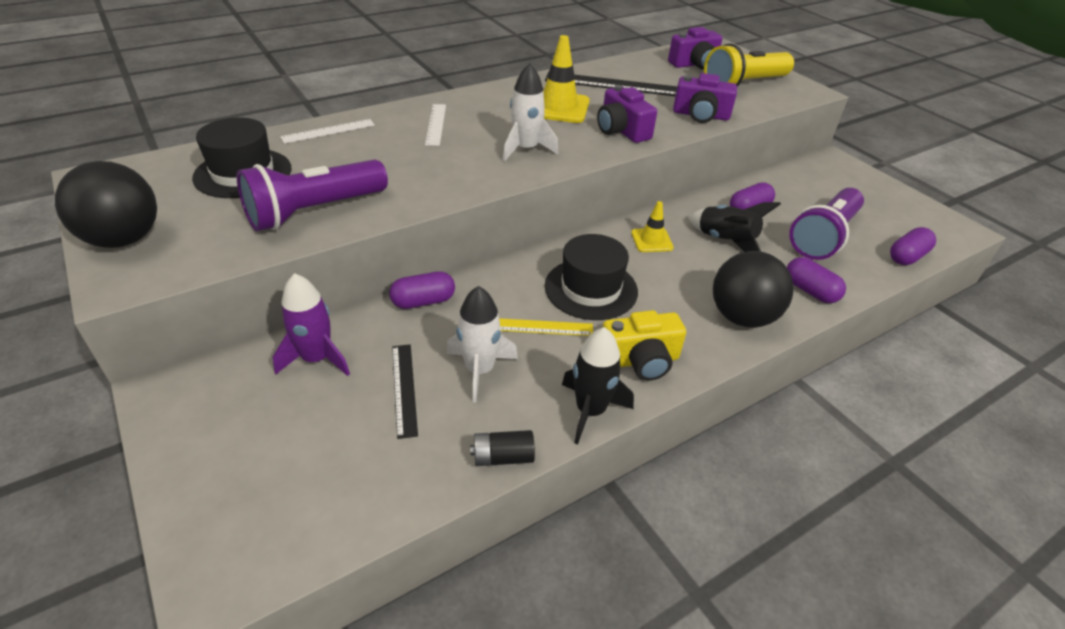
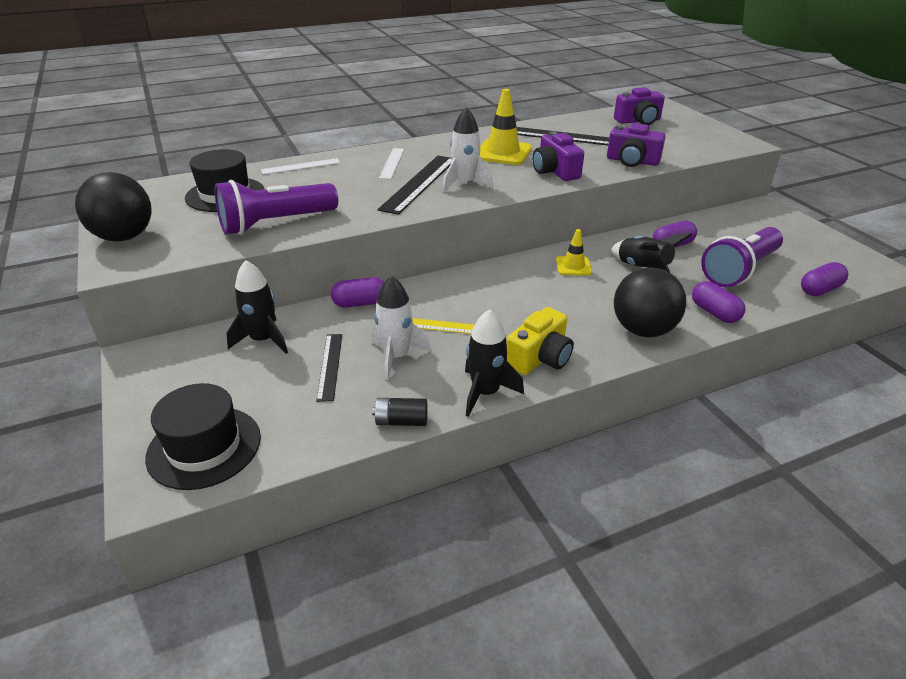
camera: 10 degrees right, 5 degrees down
(316, 358) = (263, 340): purple rocket -> black rocket
(474, 150) = (419, 183): none -> black ruler
(591, 288) = (508, 301): black hat -> black hat (204, 447)
(640, 360) = (540, 358): yellow camera -> yellow camera turned 45 degrees counterclockwise
(744, 84) = (681, 138): yellow flashlight -> none

